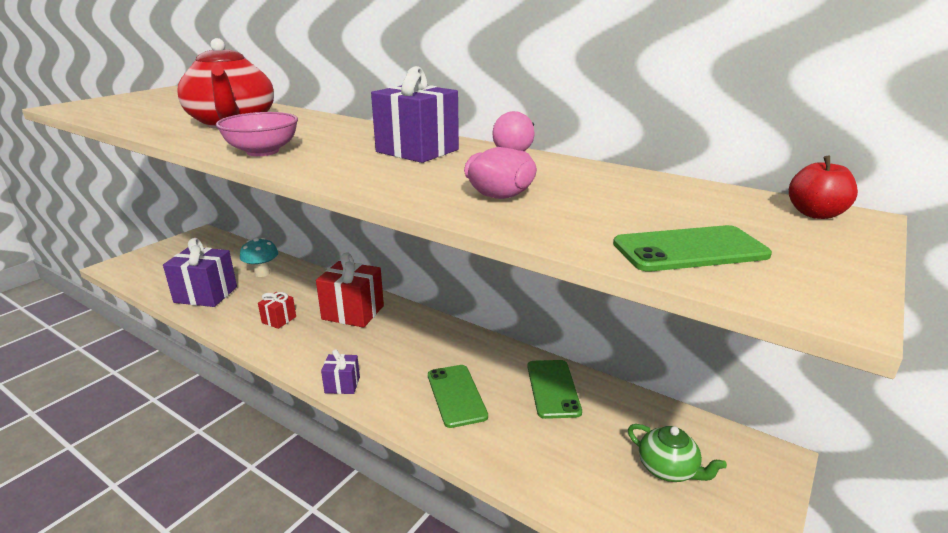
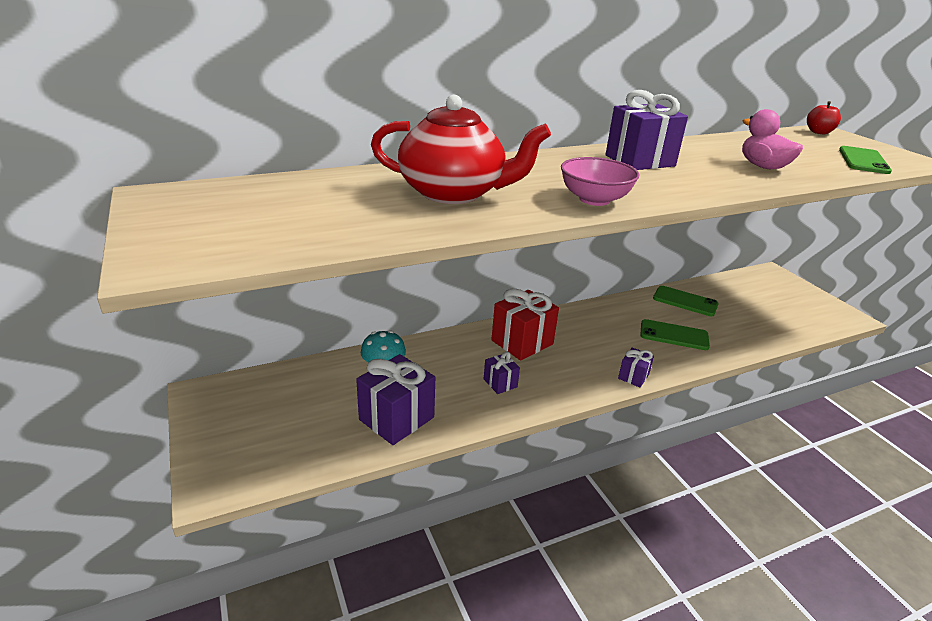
camera: 60 degrees left, 5 degrees up
(279, 320) = (500, 383): red gift -> purple gift
(668, 469) = (772, 299): green teapot -> none

